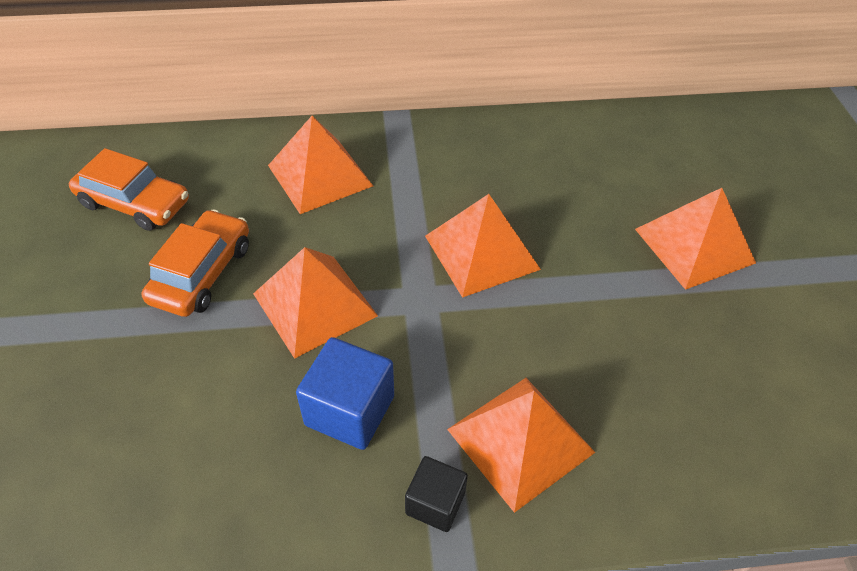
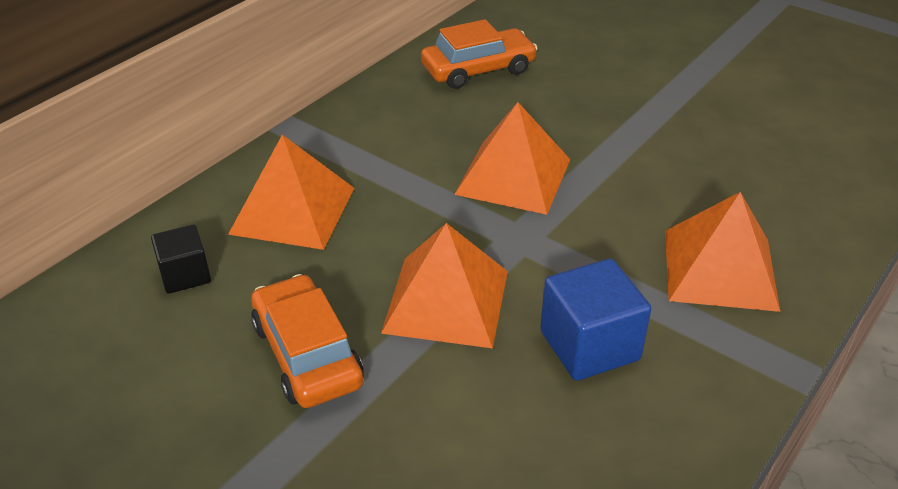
camera: 45 degrees left, 10 degrees down
(134, 203) = (134, 354): orange car -> orange car (478, 69)
(435, 503) = (731, 348): black cube -> black cube (185, 275)
(694, 245) = (638, 81): orange pyramid -> none

